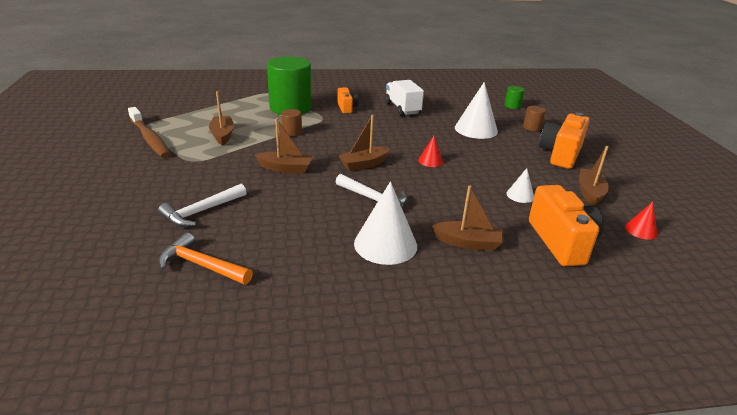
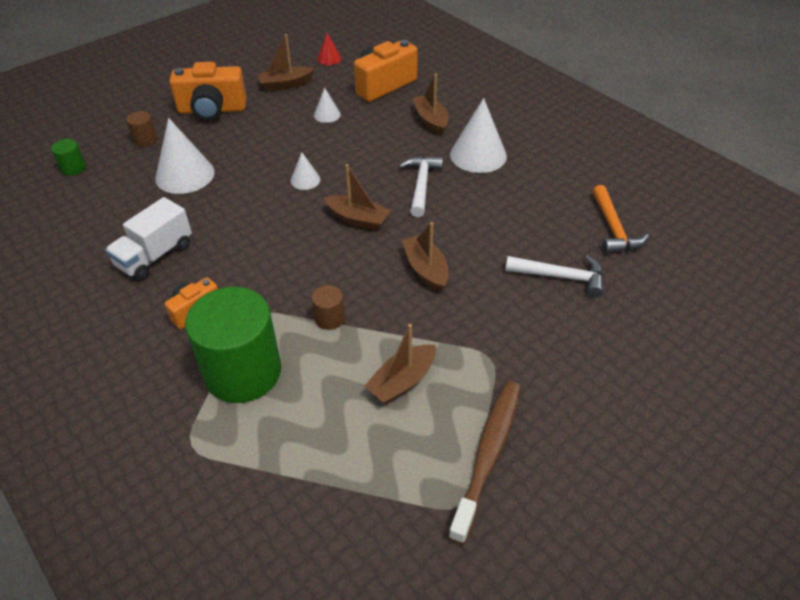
camera: 120 degrees left, 15 degrees up
(430, 161) = (305, 180): red cone -> white cone

